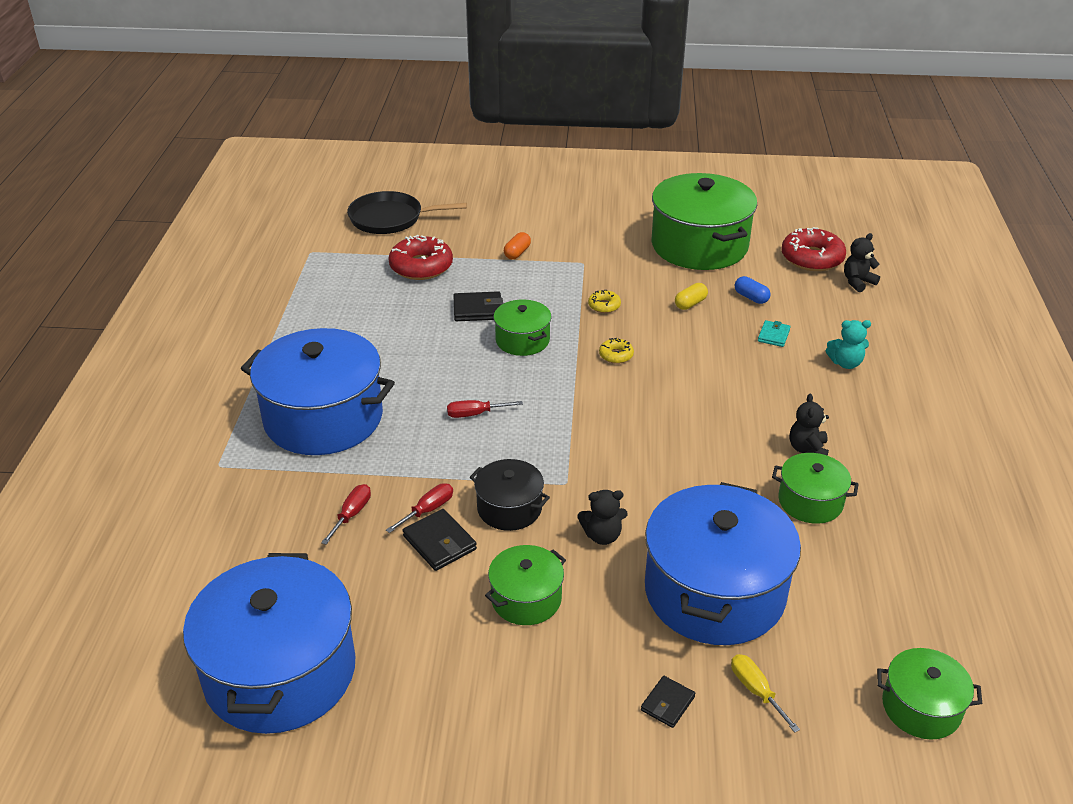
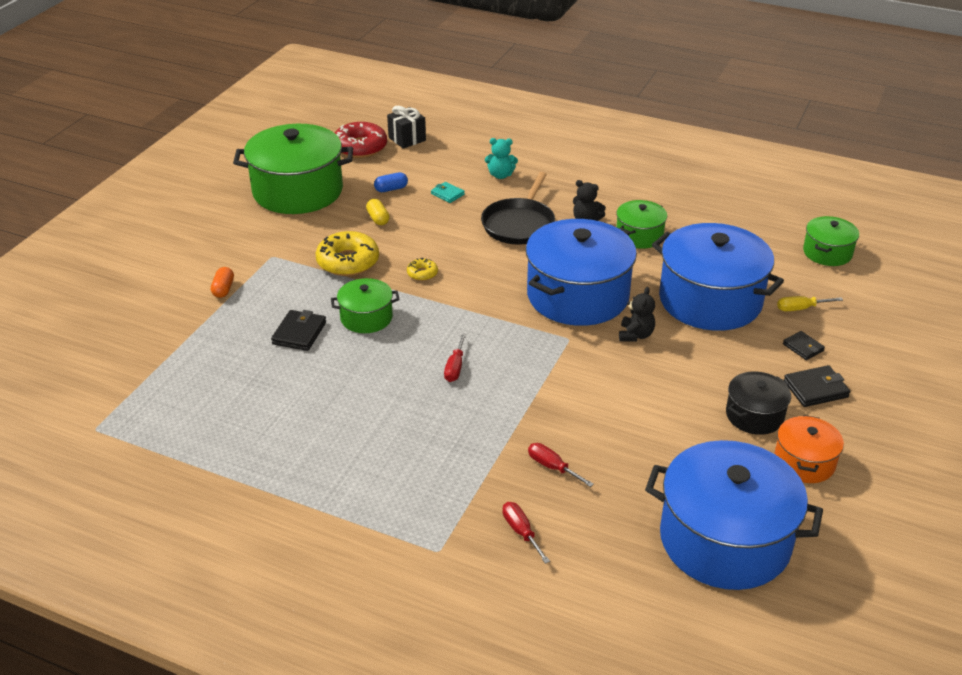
camera: 70 degrees left, 0 degrees up
(323, 418) = (405, 464): blue pot -> blue pot (577, 295)
(390, 218) = (81, 358): black pan -> black pan (519, 224)
(421, 266) = (195, 354): red donut -> none
(428, 510) = (567, 420): red screwdriver -> red screwdriver (521, 532)
(434, 731) = (804, 462): none -> orange pot
(439, 543) = (609, 421): black wallet -> black wallet (815, 389)
(509, 508) = (585, 374): black pot -> black pot (754, 415)
(517, 253) = (223, 289): orange capsule -> orange capsule turned 45 degrees clockwise
(526, 599) = (688, 388): green pot -> none
(604, 306) = (348, 261): yellow donut -> yellow donut, size x2.05
(845, 363) = (500, 175): turquoise teddy bear -> turquoise teddy bear turned 75 degrees clockwise
(857, 282) = (407, 139): black teddy bear -> black gift

